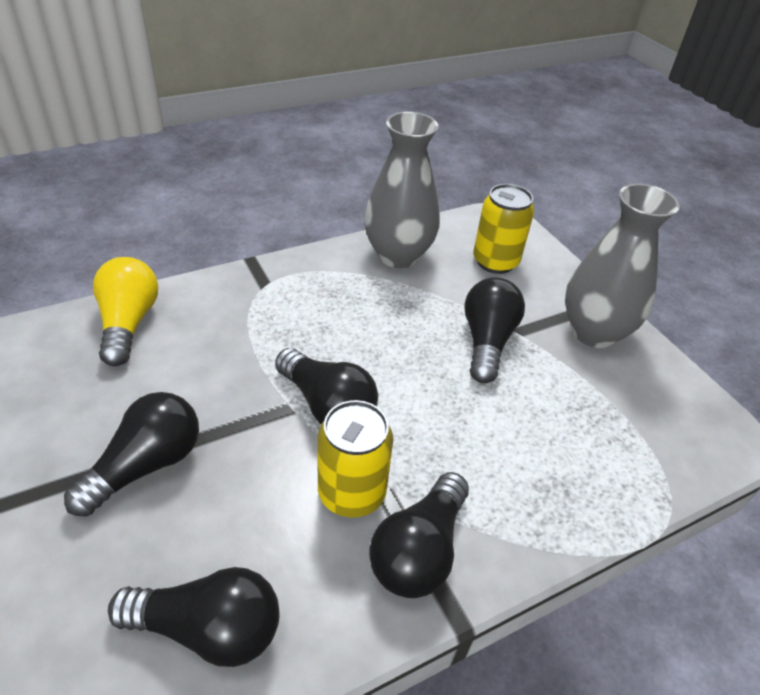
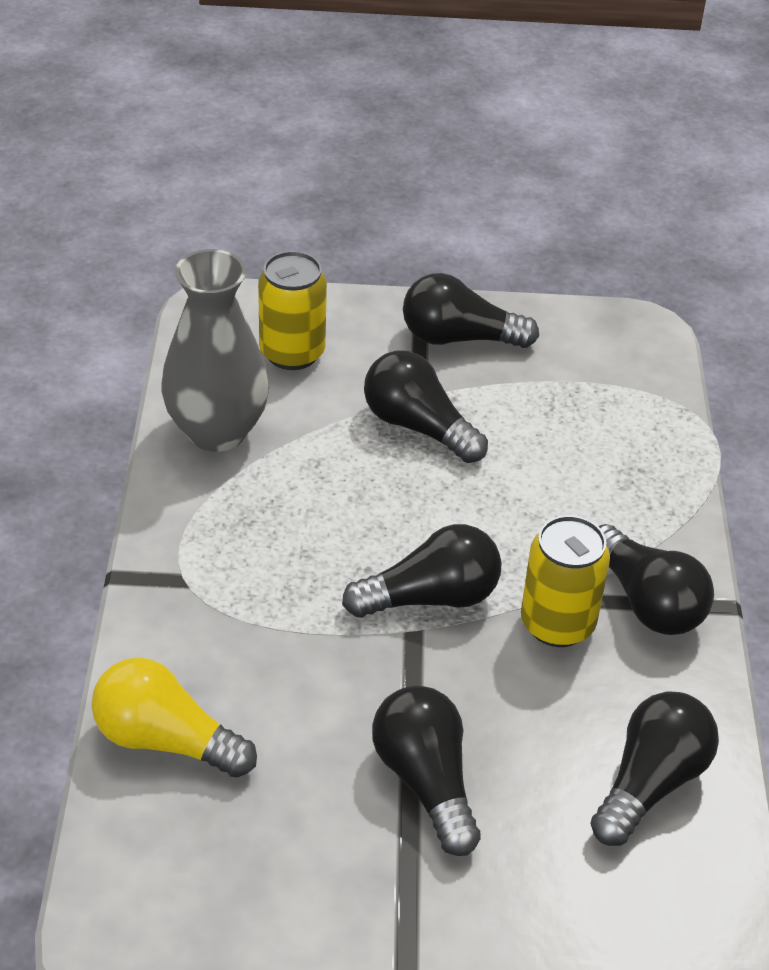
camera: 60 degrees left, 0 degrees up
(594, 332) = (459, 338): grey vase -> black light bulb

